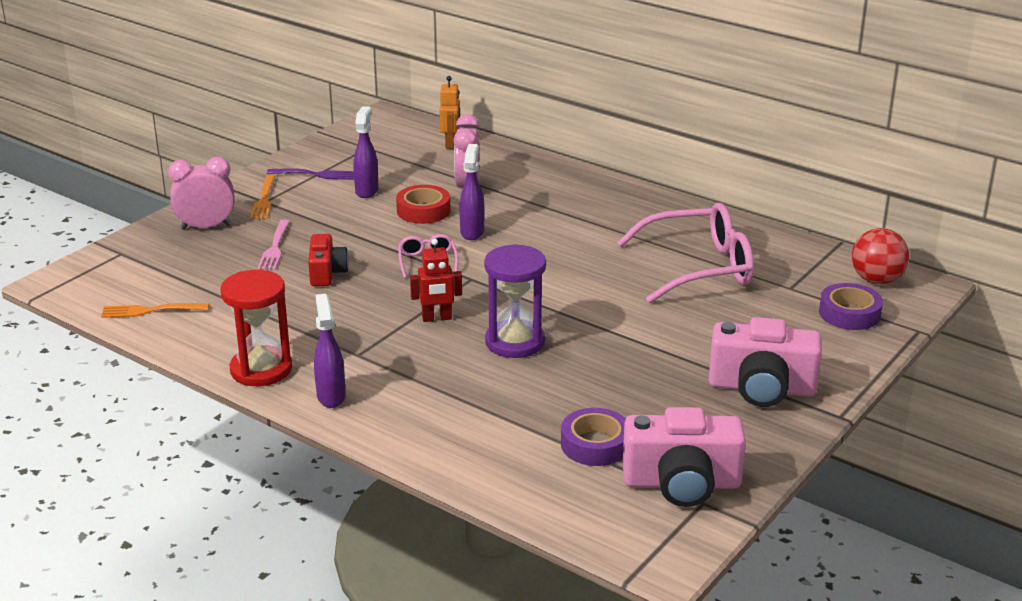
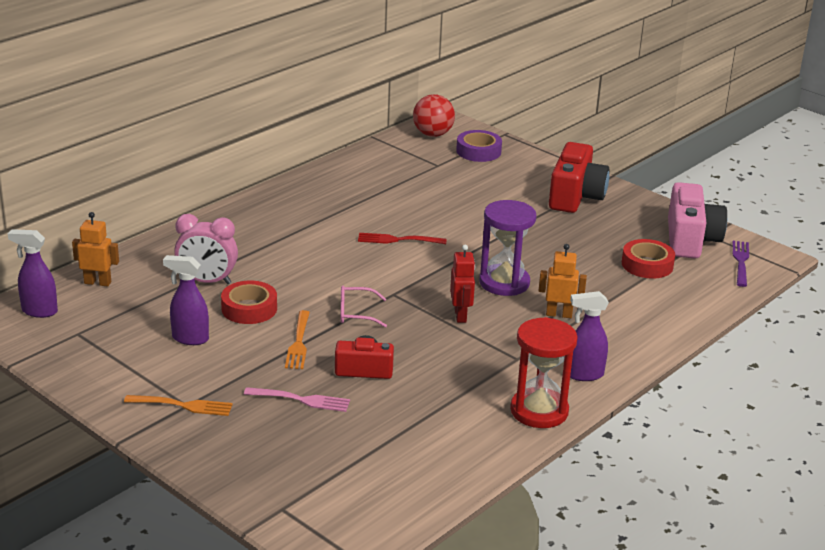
camera: 85 degrees left, 0 degrees up
(151, 310) = (419, 481): orange fork -> orange fork (298, 342)
(206, 227) = (236, 446): pink clock -> none
(315, 174) = (133, 370): purple fork -> purple fork (741, 262)
(454, 379) = (559, 314): none -> orange robot
(472, 232) = (304, 286): purple spray bottle -> purple spray bottle (39, 311)
(588, 274) = (398, 240): none -> red fork
(595, 444) = (647, 265): purple tape -> red tape
(699, 268) = (399, 193): pink glasses -> none
(761, 388) = (575, 196): pink camera -> red camera

